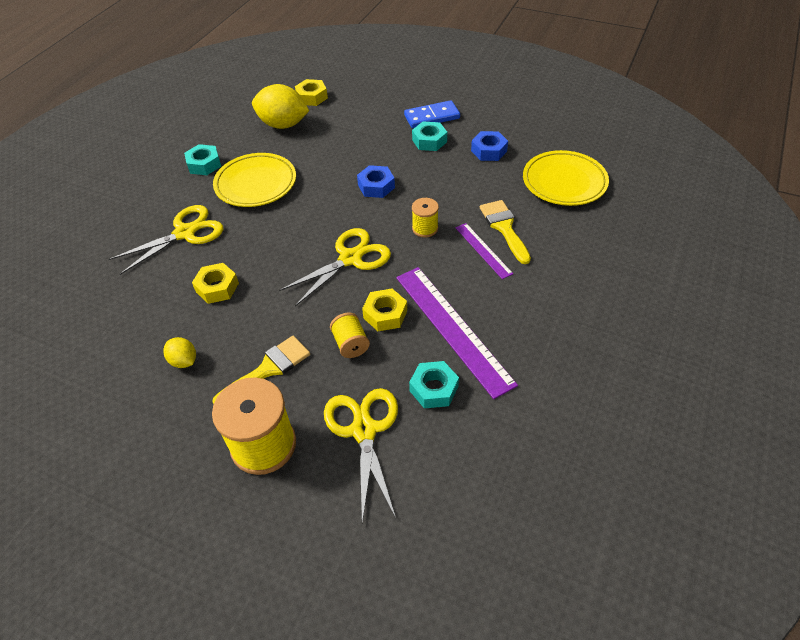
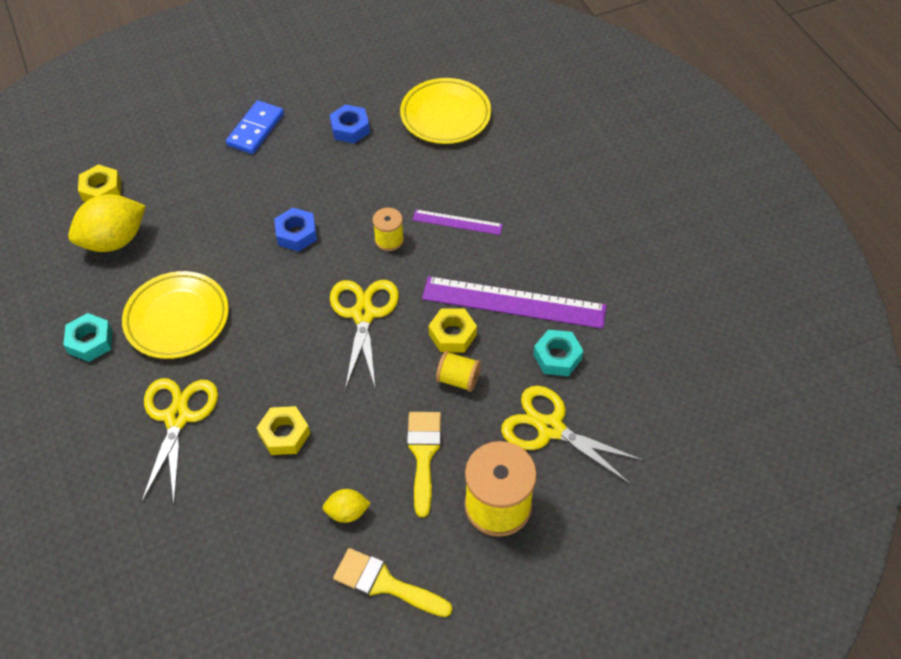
camera: 50 degrees left, 5 degrees up
(429, 141) = (285, 155): turquoise nut -> none
(504, 228) = (450, 191): yellow brush -> yellow brush (385, 584)

